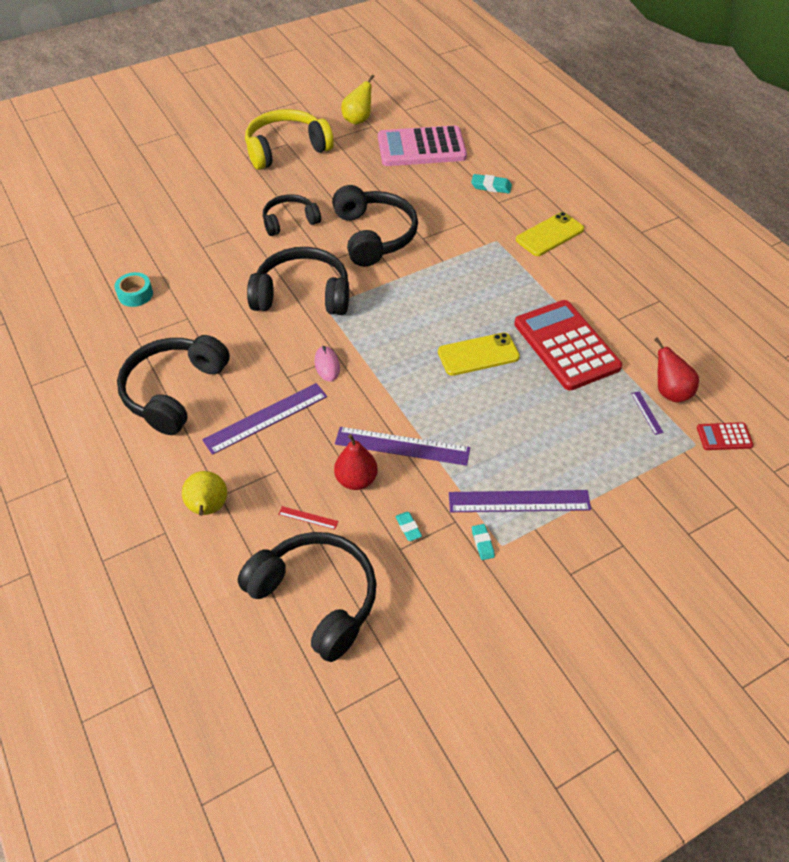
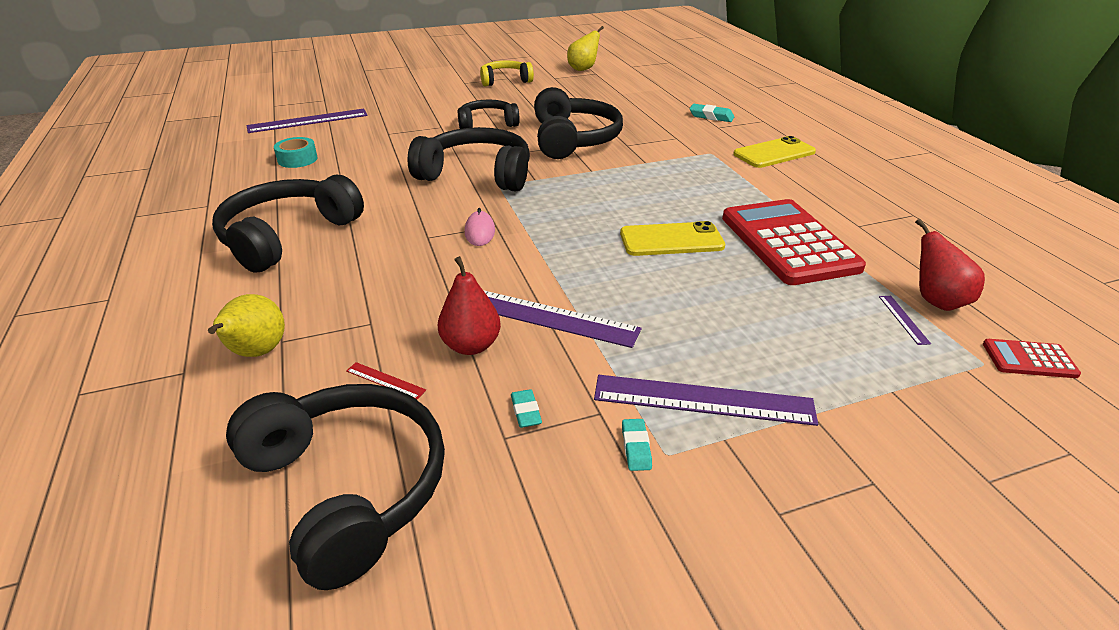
camera: 10 degrees right, 15 degrees down
(266, 418) = (382, 270): purple ruler -> purple ruler (308, 121)
(286, 149) = (505, 80): yellow headphones -> yellow headphones, size x0.62
(421, 148) = (642, 88): pink calculator -> none

